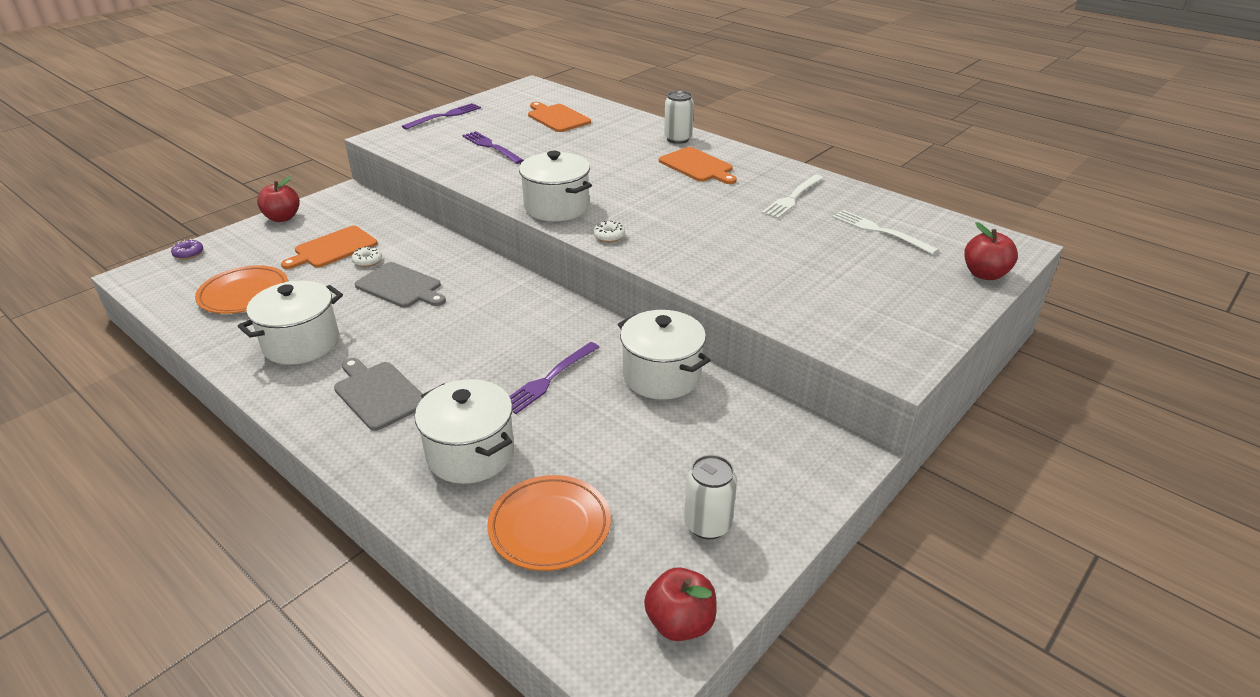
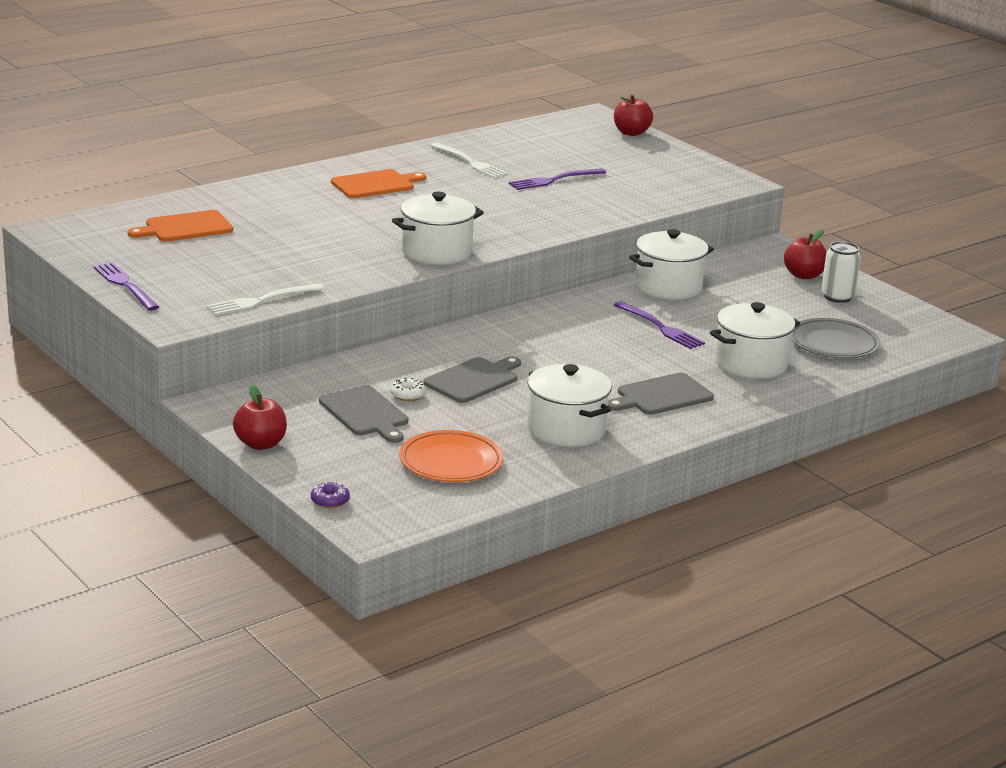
camera: 80 degrees left, 10 degrees down
(333, 248) = (365, 413): orange cutting board -> grey cutting board
(490, 147) = (252, 268): purple fork -> purple fork (553, 180)
(550, 526) = (833, 344): orange plate -> grey plate
(609, 236) = (511, 238): white donut -> none
(678, 139) = (298, 182): white can -> none
(680, 623) = (918, 317): red apple -> red apple (803, 275)
(879, 231) = (548, 147): white fork -> white fork (261, 301)

